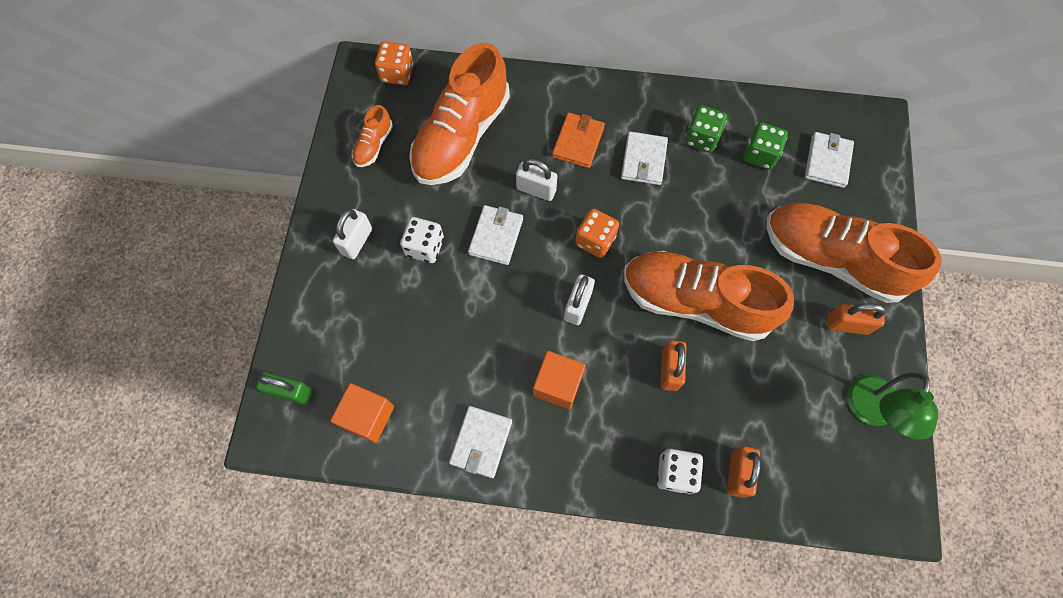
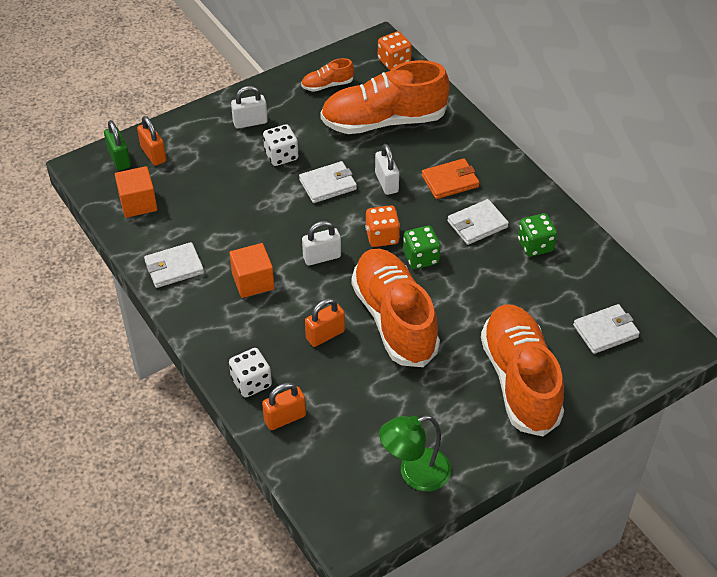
camera: 50 degrees right, 20 degrees down
(759, 155) = (561, 287): green dice -> green dice (421, 257)
(847, 325) = (473, 420): orange padlock -> orange padlock (153, 154)

